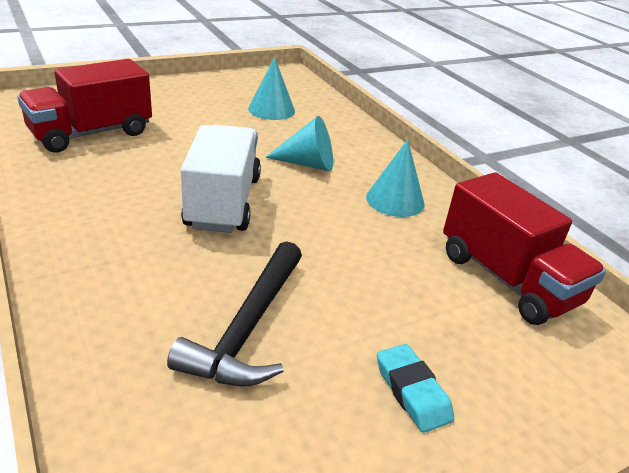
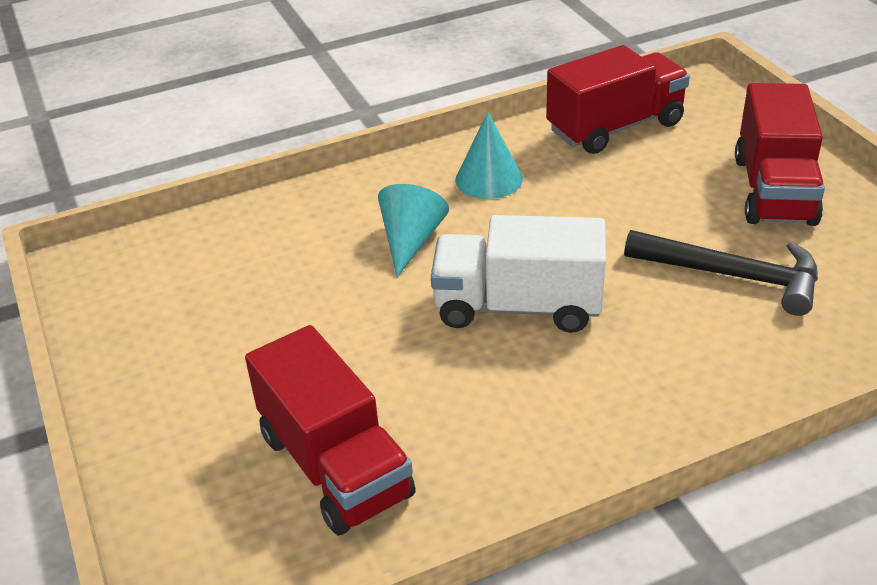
camera: 80 degrees left, 5 degrees up
(271, 109) = (239, 276): turquoise cone -> none
(412, 391) = (774, 190): turquoise eraser -> red truck

